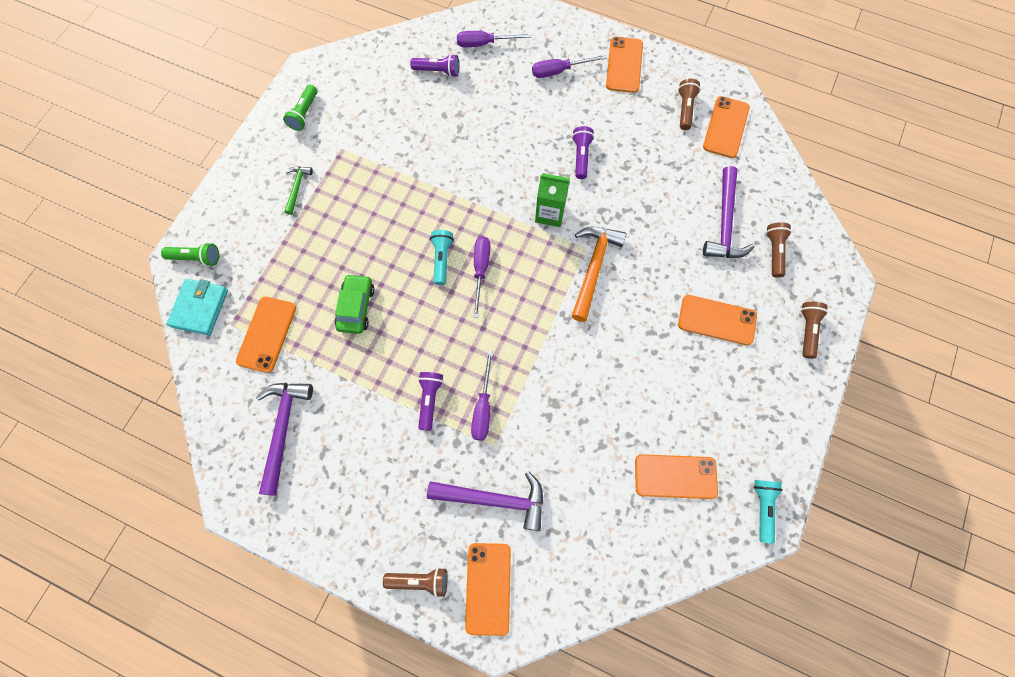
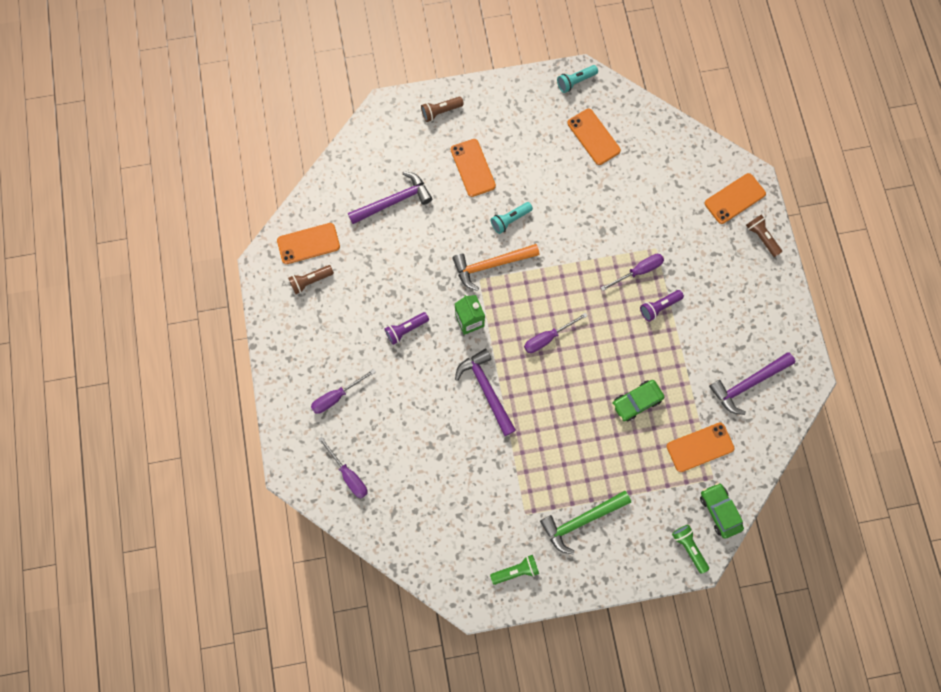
camera: 125 degrees left, 5 degrees up
(200, 308) = (719, 510): turquoise wallet -> green car
(297, 188) = (581, 520): green hammer -> green hammer, size x1.84
(438, 71) = (401, 493): purple flashlight -> none
(442, 259) = (559, 370): turquoise flashlight -> turquoise flashlight (510, 220)
(494, 499) = (686, 227): purple hammer -> purple hammer (486, 389)
(559, 71) = (337, 396): purple screwdriver -> purple screwdriver turned 105 degrees clockwise
(624, 65) = (297, 350): orange phone -> none
(774, 252) = (395, 159): brown flashlight -> none

